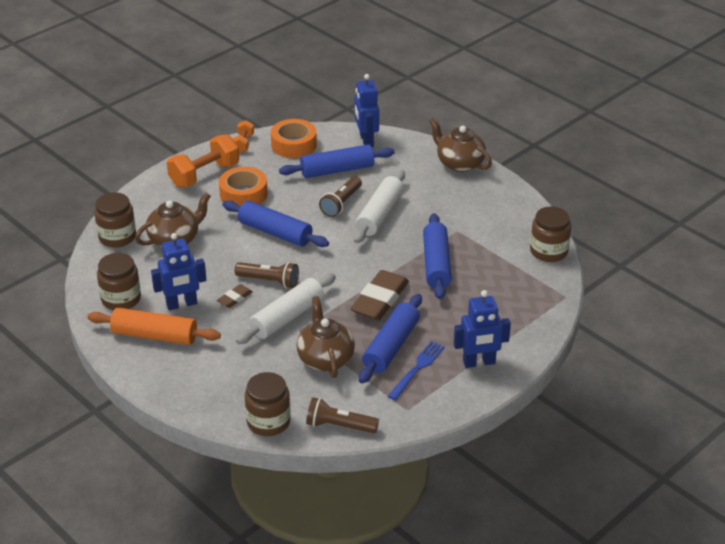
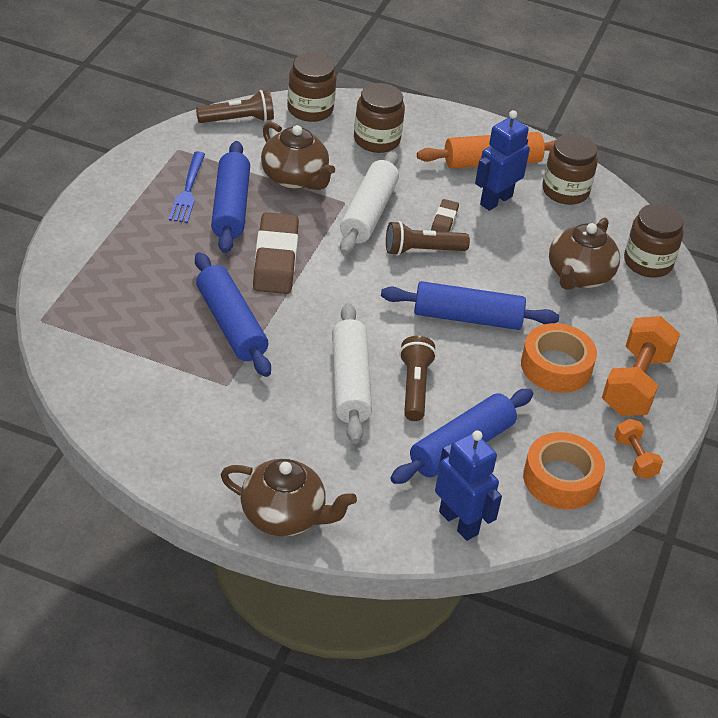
camera: 150 degrees right, 5 degrees up
(479, 362) = (121, 212): blue robot -> none
(548, 251) = (83, 384): brown jar -> brown jar (376, 140)

